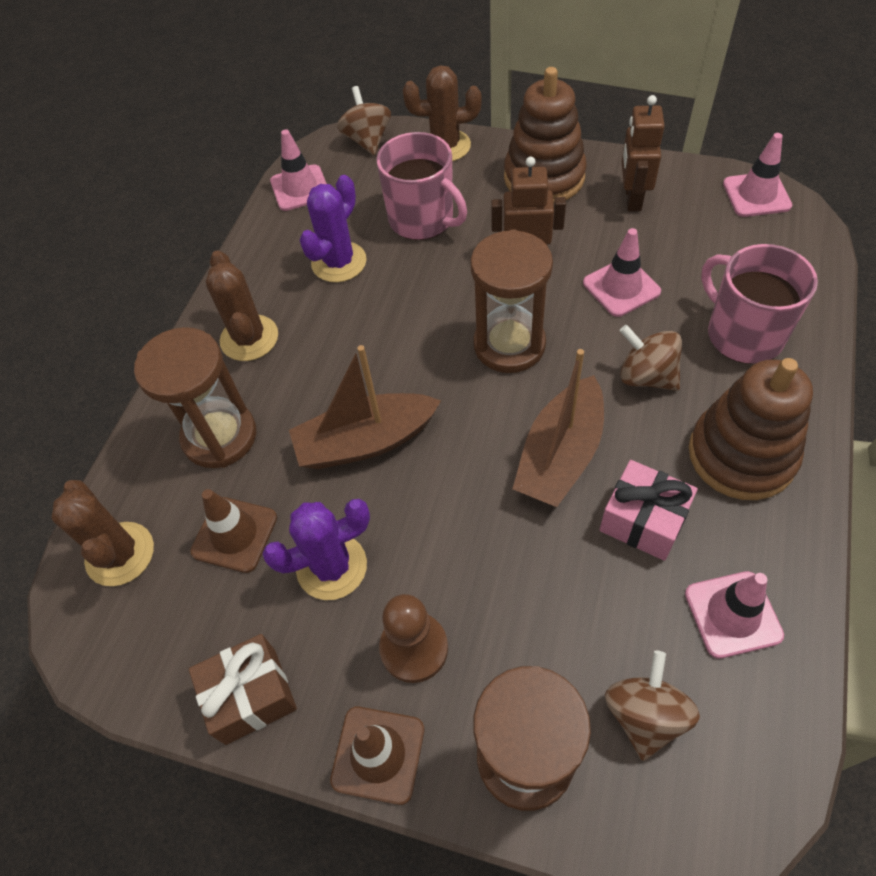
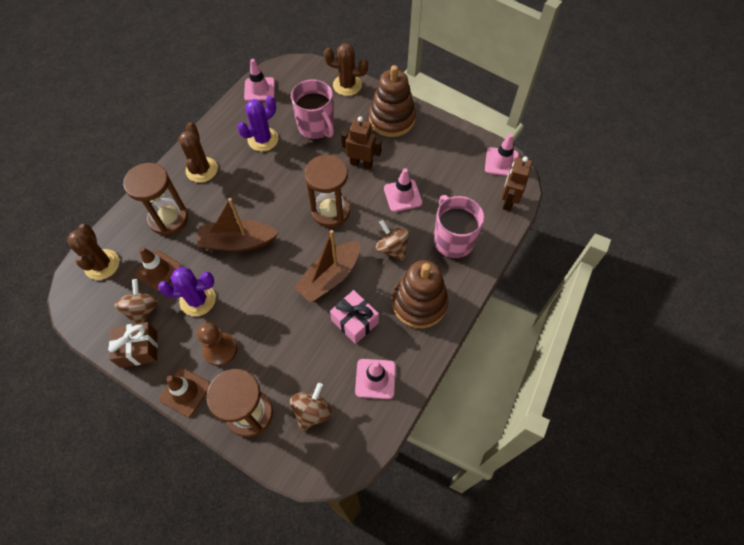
camera: 10 degrees right, 5 degrees up
(367, 140) = (306, 70): brown spinning top -> brown spinning top (143, 310)
(632, 198) = (433, 145): brown robot -> brown robot (508, 201)

